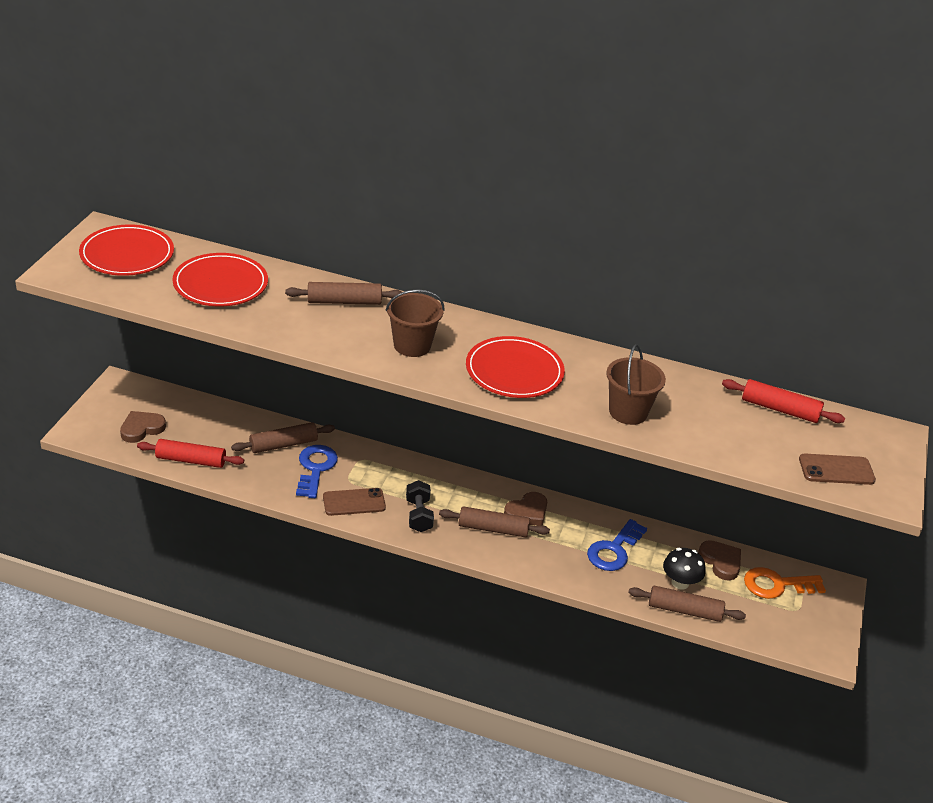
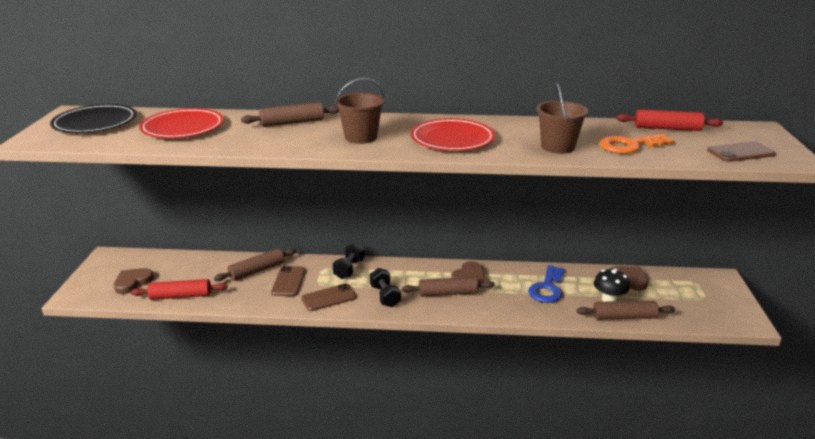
camera: 10 degrees left, 10 degrees down
(127, 254) = (95, 123): red plate -> black plate
(315, 468) = (288, 281): blue key -> brown phone
(390, 468) = (349, 269): none -> black dumbbell
(777, 585) = (678, 285): orange key -> orange key (630, 146)

